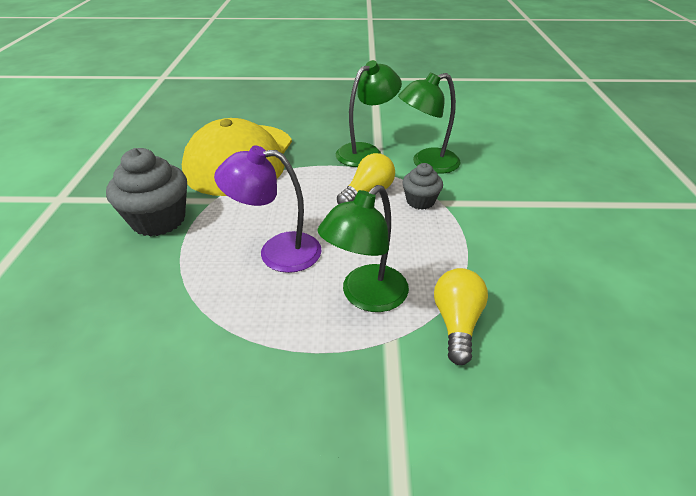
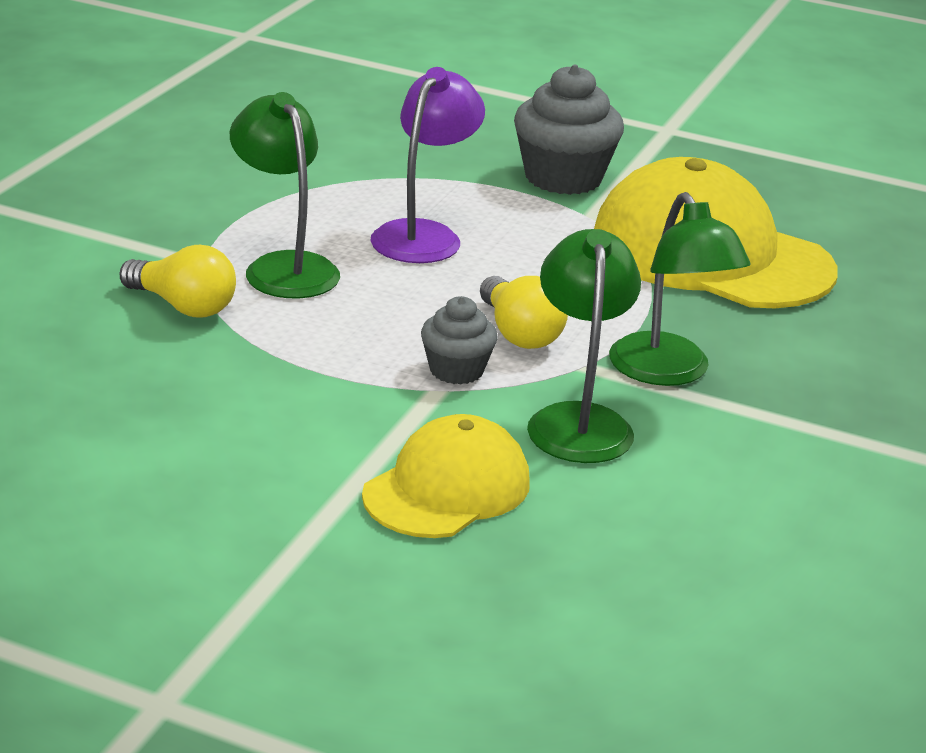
camera: 110 degrees right, 10 degrees down
(511, 181) = (447, 488): none -> yellow cap

